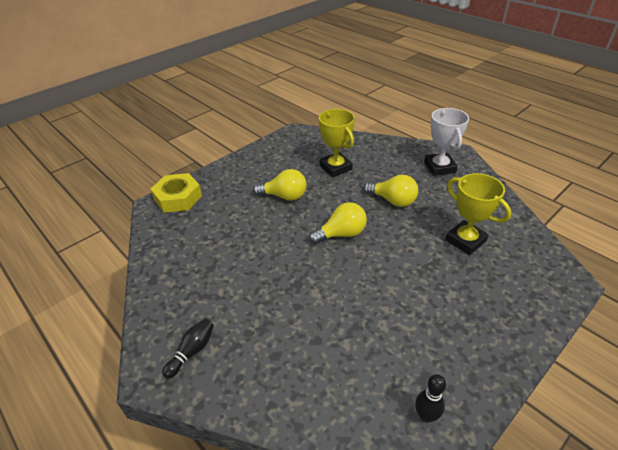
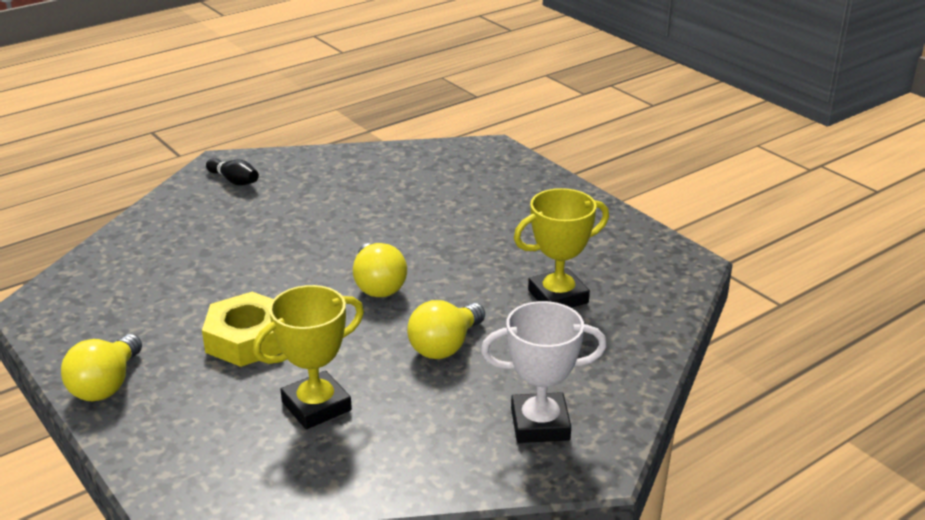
camera: 95 degrees right, 10 degrees down
(178, 198) = (502, 161): yellow nut -> yellow nut (248, 339)
(284, 196) = (484, 242): yellow light bulb -> yellow light bulb (106, 385)
(426, 416) = (68, 311): black bowling pin -> none

